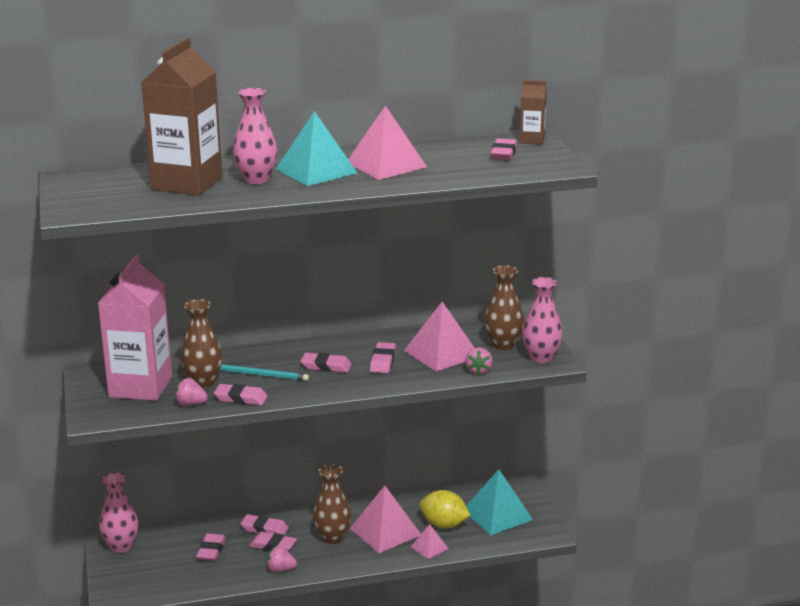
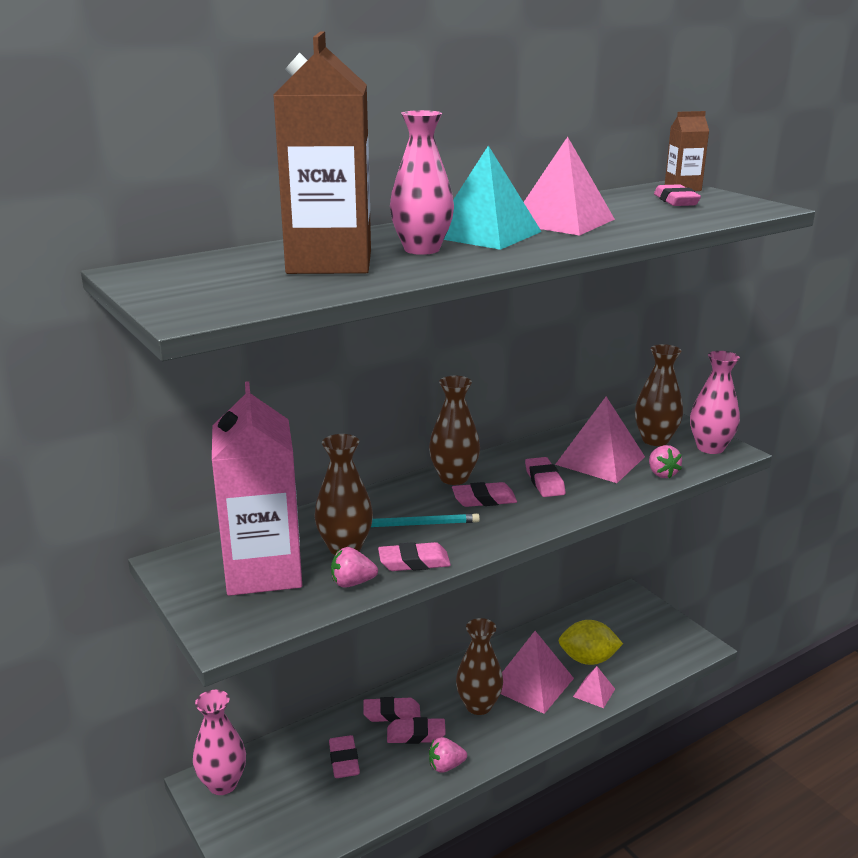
camera: 20 degrees left, 0 degrees up
(318, 348) = (454, 478): none -> brown vase
(497, 514) = (633, 634): turquoise pyramid -> none

